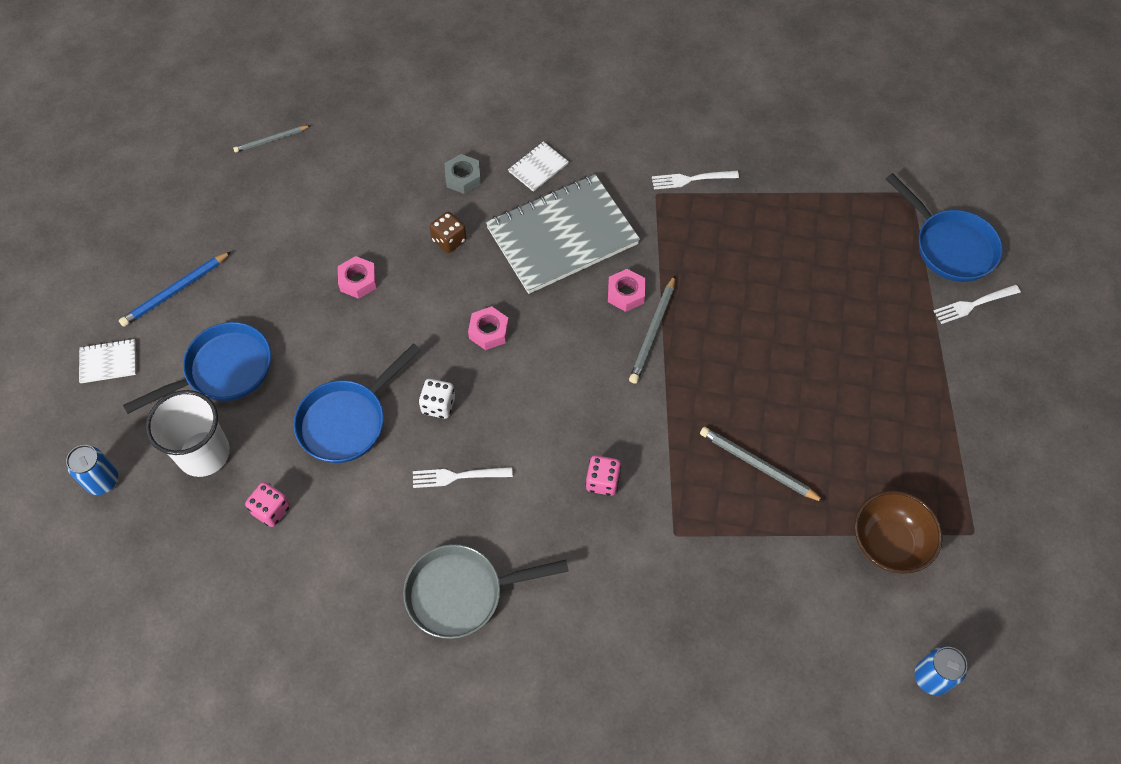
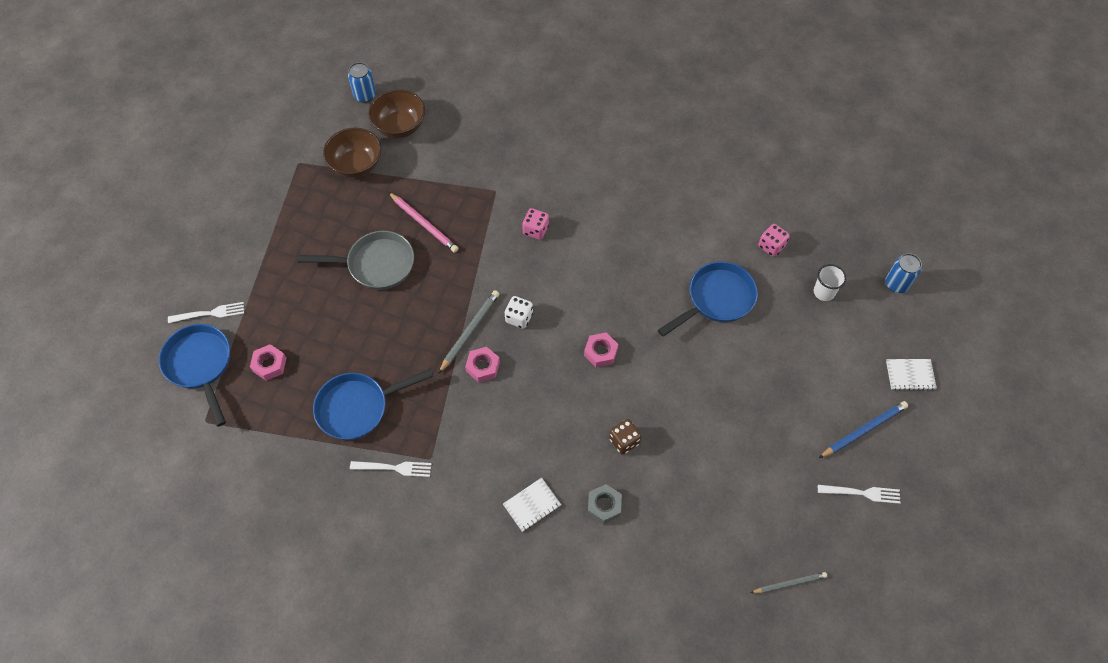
camera: 170 degrees left, 0 degrees up
(204, 453) = (824, 292): white cup -> white cup, size x0.55
(223, 371) = (815, 353): blue pan -> blue pan (358, 407)
(358, 281) = (706, 414): pink nut -> pink nut (269, 365)
(438, 405) = (647, 300): white dice -> white dice (519, 318)
(458, 476) = (637, 248): white fork -> white fork (862, 493)
(462, 593) = (642, 178): grey pan -> grey pan (376, 264)
(562, 236) = (524, 429): grey notebook -> none
(758, 466) = (424, 224): grey pencil -> pink pencil
(852, 624) = (400, 127): none -> brown bowl

